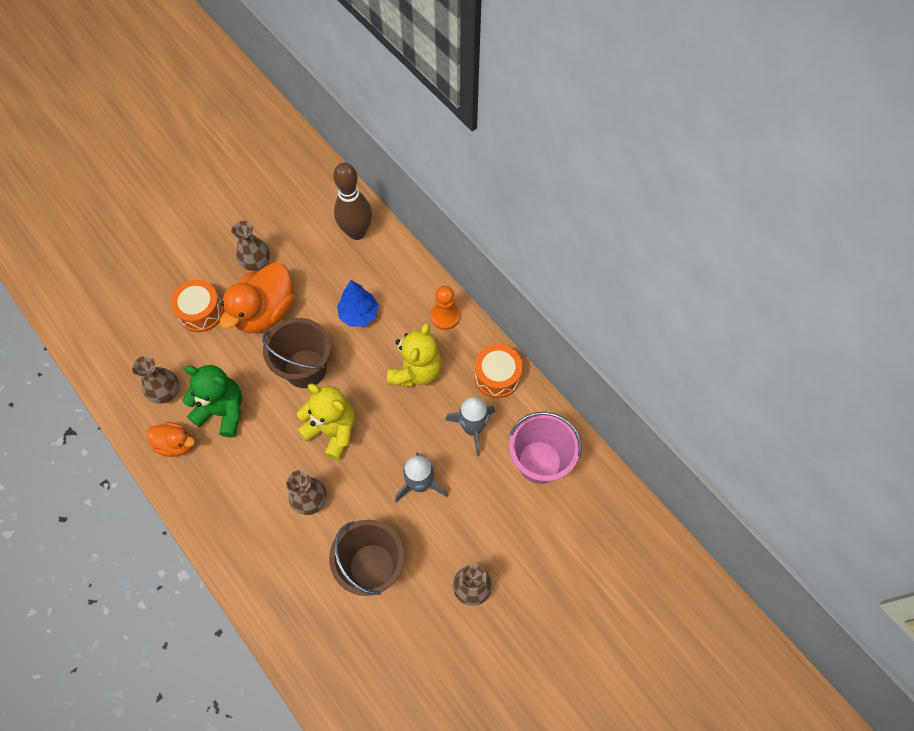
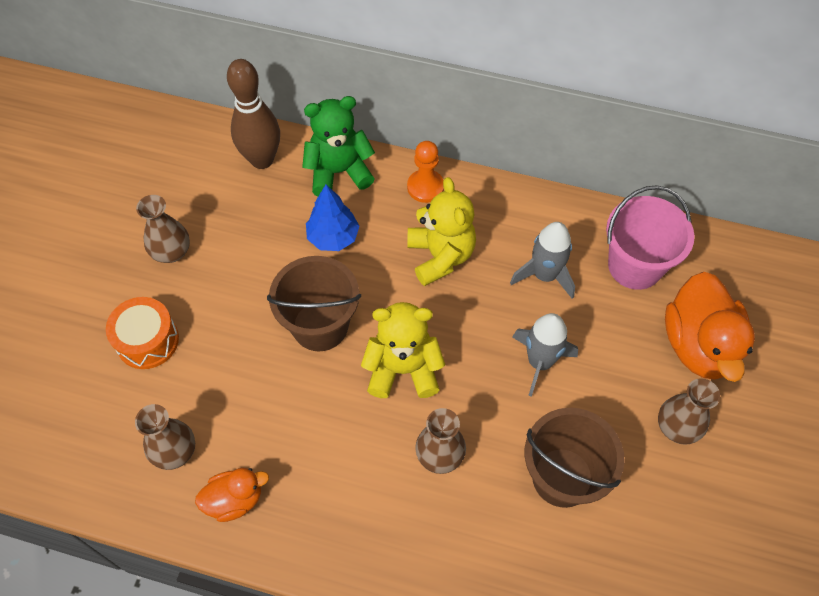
camera: 35 degrees left, 5 degrees down
(223, 411) = (261, 428): green teddy bear -> green teddy bear (339, 172)
(265, 312) = (225, 296): orange duck -> orange duck (699, 345)
(497, 376) = (526, 212): orange drum -> none

